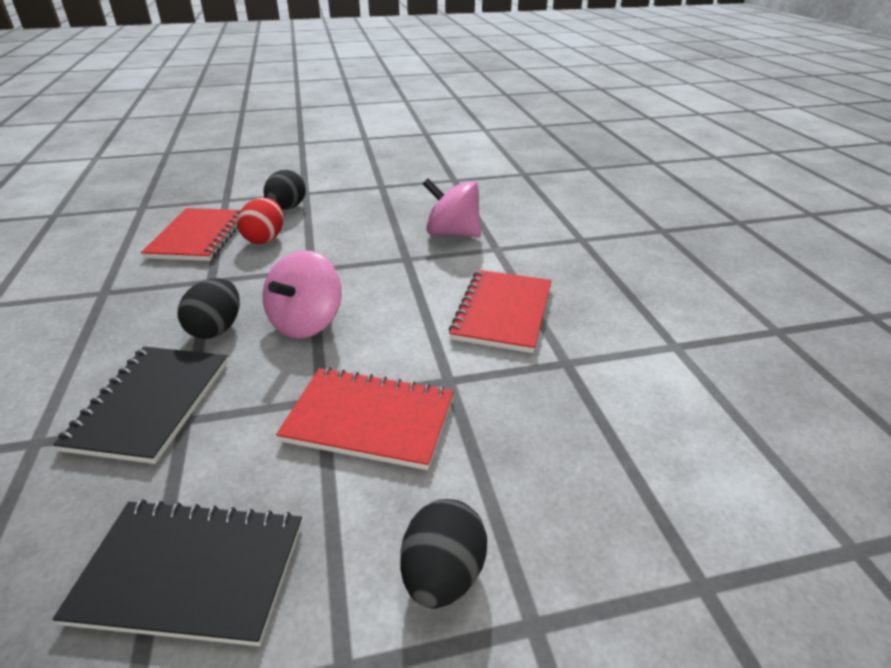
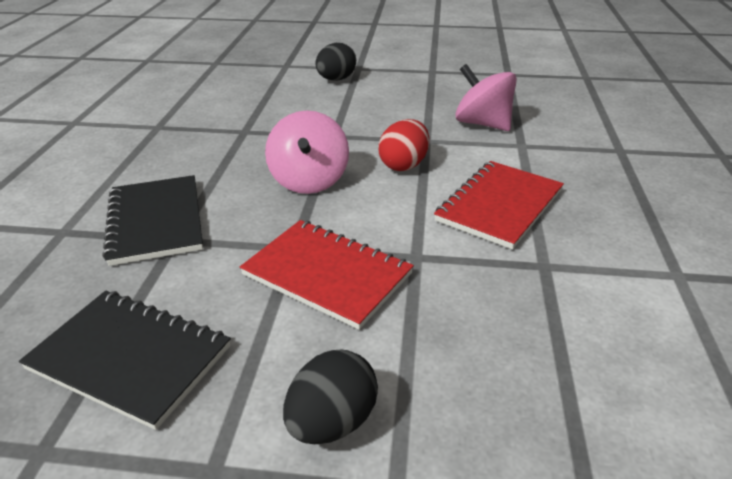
camera: 20 degrees right, 0 degrees up
(150, 404) = (155, 221): black notebook -> black notebook turned 45 degrees counterclockwise
(199, 237) = (250, 93): red notebook -> none
(216, 329) = (232, 172): black egg -> none
(265, 239) = (305, 103): red egg -> red egg (404, 165)
(306, 323) = (309, 180): pink spinning top -> pink spinning top turned 45 degrees counterclockwise

